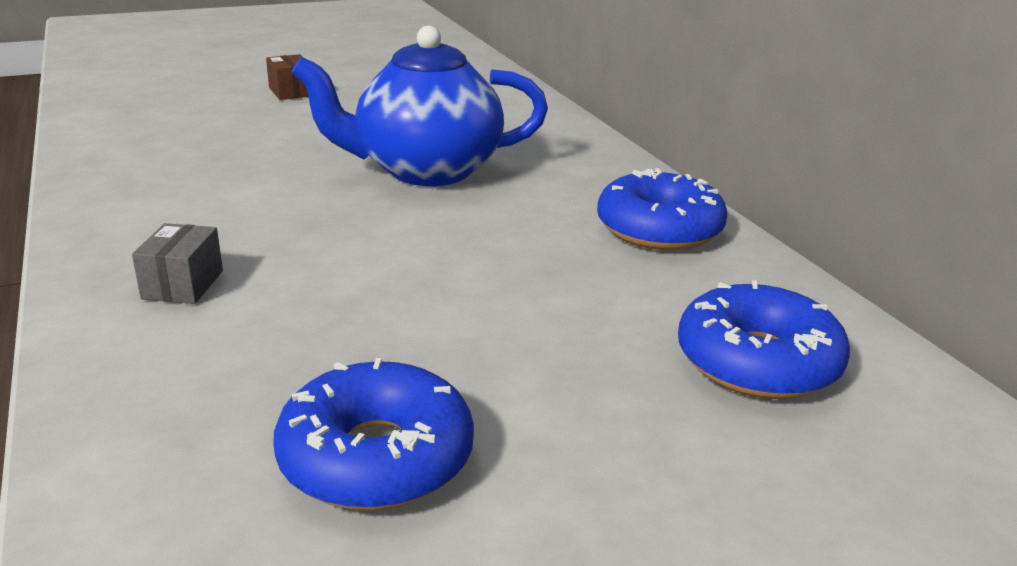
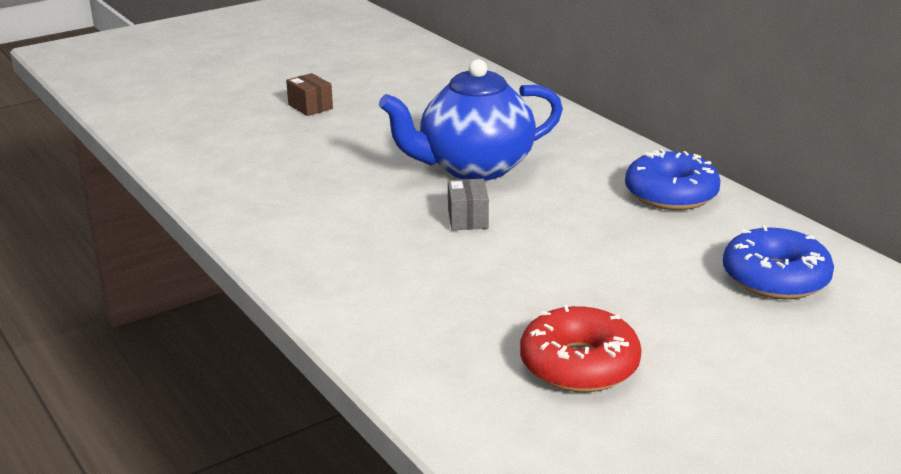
camera: 10 degrees left, 0 degrees up
(183, 285) = (368, 278): grey box -> grey box (467, 218)
(376, 458) = (579, 365): blue donut -> red donut

